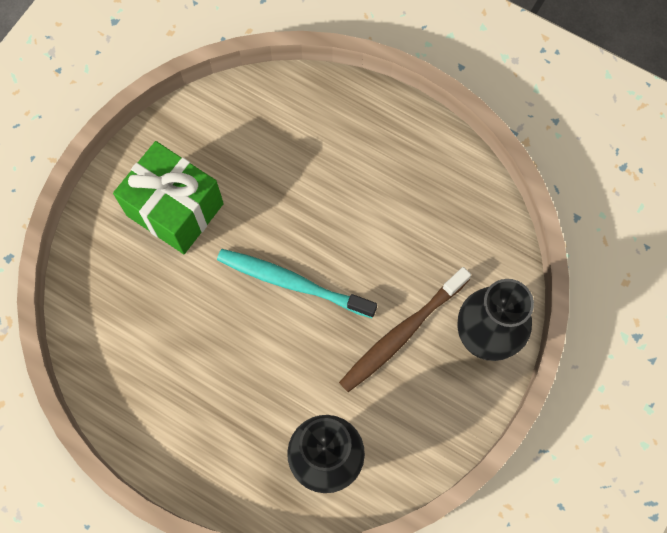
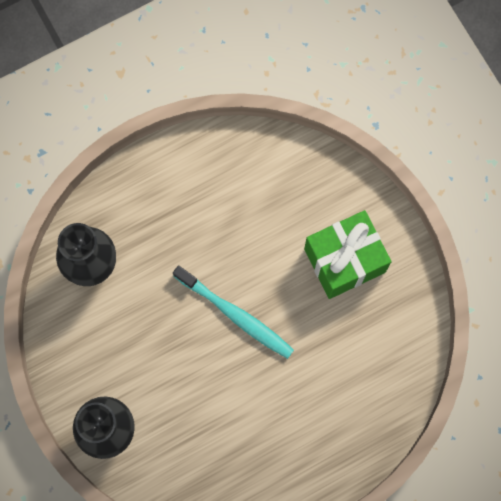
camera: 120 degrees right, 5 degrees up
(292, 282) = (236, 315): turquoise toothbrush -> turquoise toothbrush turned 75 degrees clockwise
(401, 334) = (150, 373): brown toothbrush -> none

